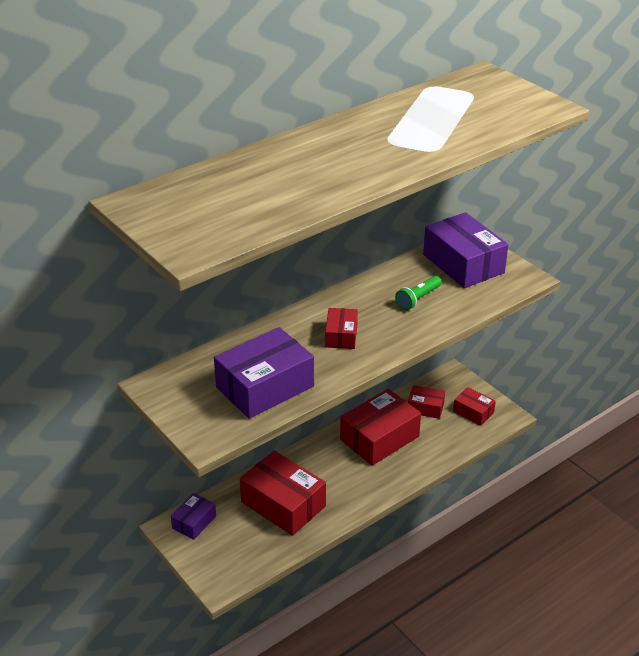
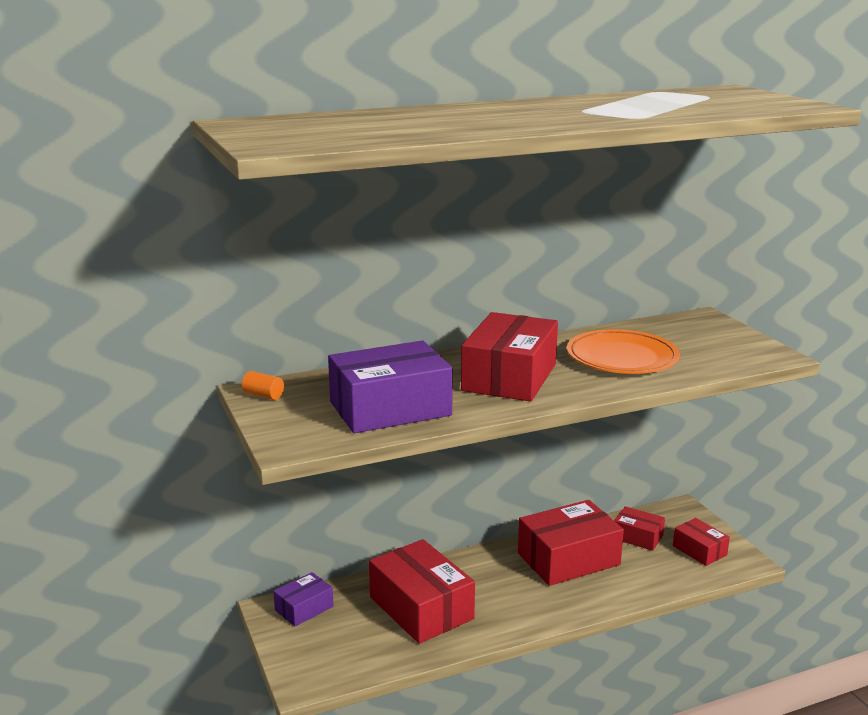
camera: 15 degrees right, 15 degrees down
(160, 389) = (263, 395): none -> orange cylinder
(341, 336) = (509, 377): red box -> red box, size x1.90
(418, 299) = (622, 357): green flashlight -> orange plate
(463, 264) = (693, 335): purple box -> none

